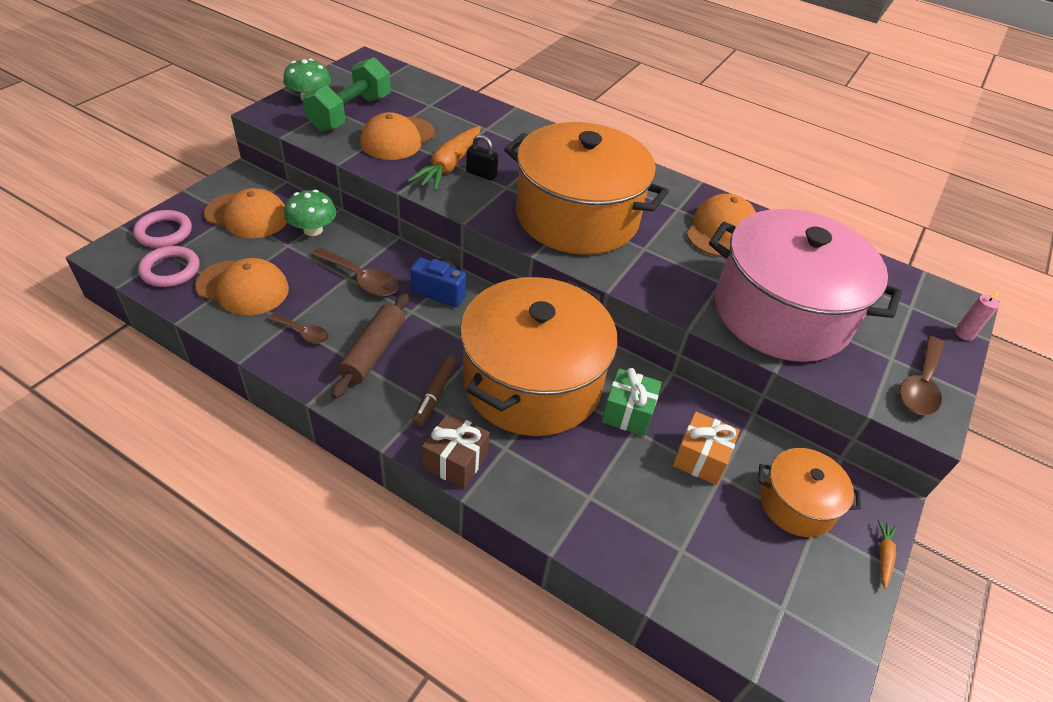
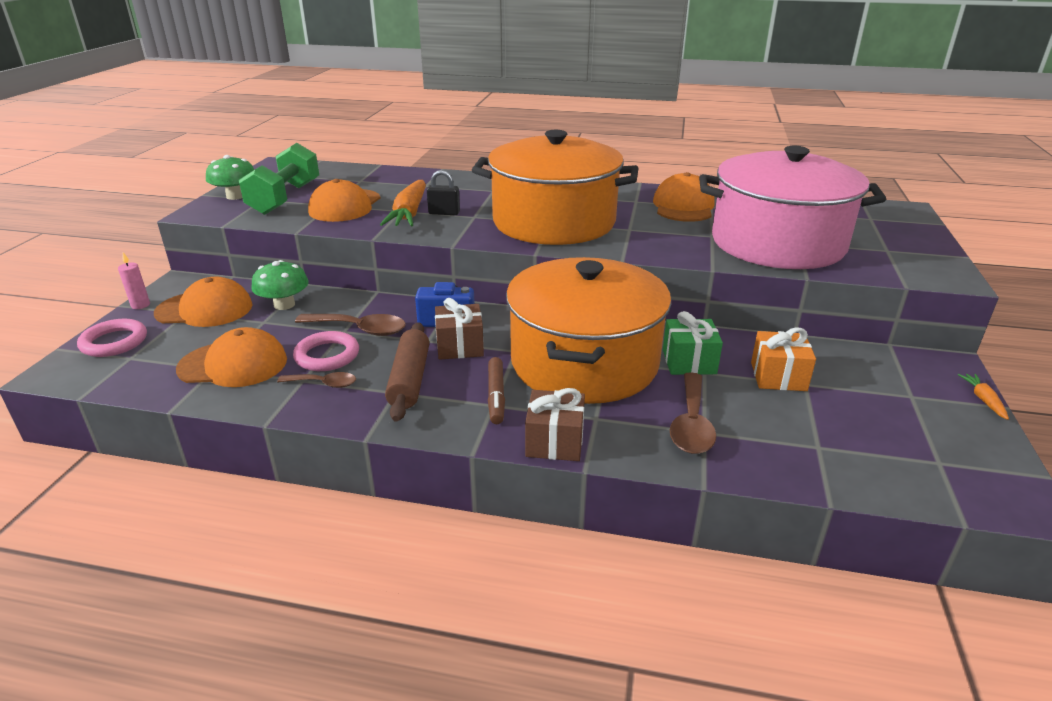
camera: 15 degrees left, 15 degrees down
(170, 270) = (139, 370): pink ring -> pink ring (327, 355)
(435, 327) = (460, 346): none -> brown gift
(796, 504) = (884, 385): orange pot -> none
(920, 385) = (924, 260): brown spoon -> brown spoon (691, 424)
(964, 334) = (924, 225): pink candle -> pink candle (140, 305)

